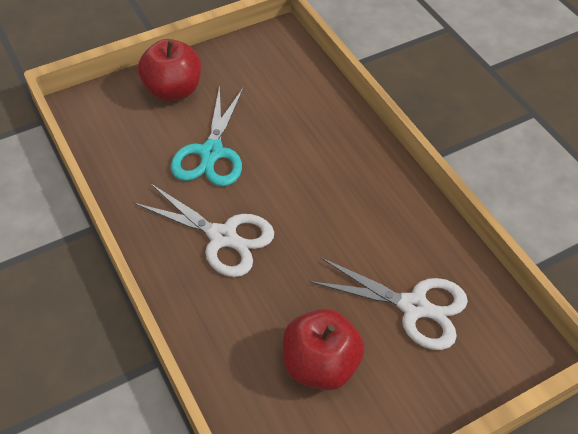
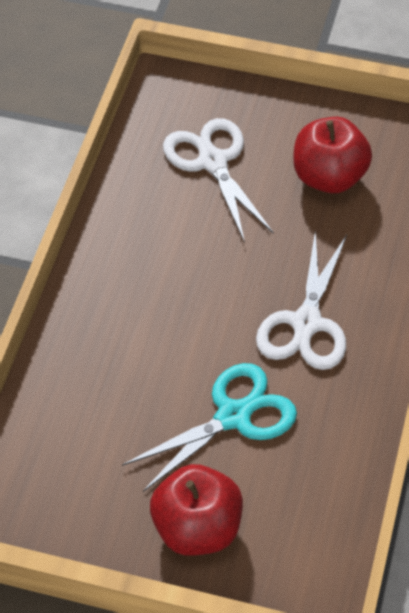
camera: 135 degrees left, 0 degrees up
(223, 237) = (306, 324): white scissors -> white scissors turned 150 degrees counterclockwise

